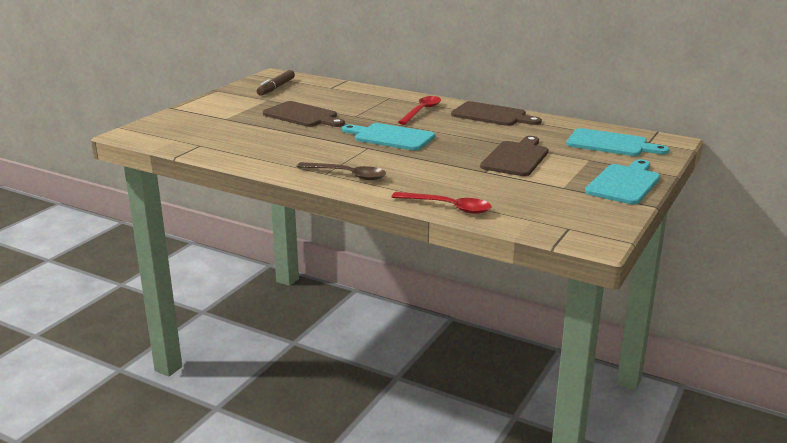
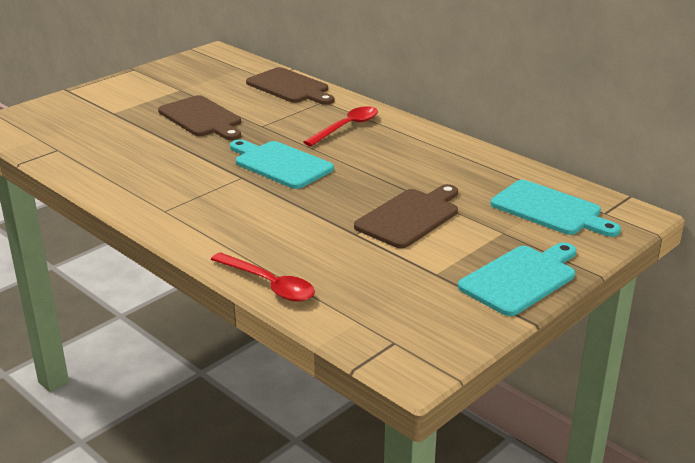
camera: 15 degrees right, 5 degrees up
(276, 88) = (202, 72): brown marker -> none
(347, 175) = (187, 217): brown spoon -> none
(492, 115) = (429, 143): brown cutting board -> brown cutting board (290, 87)

